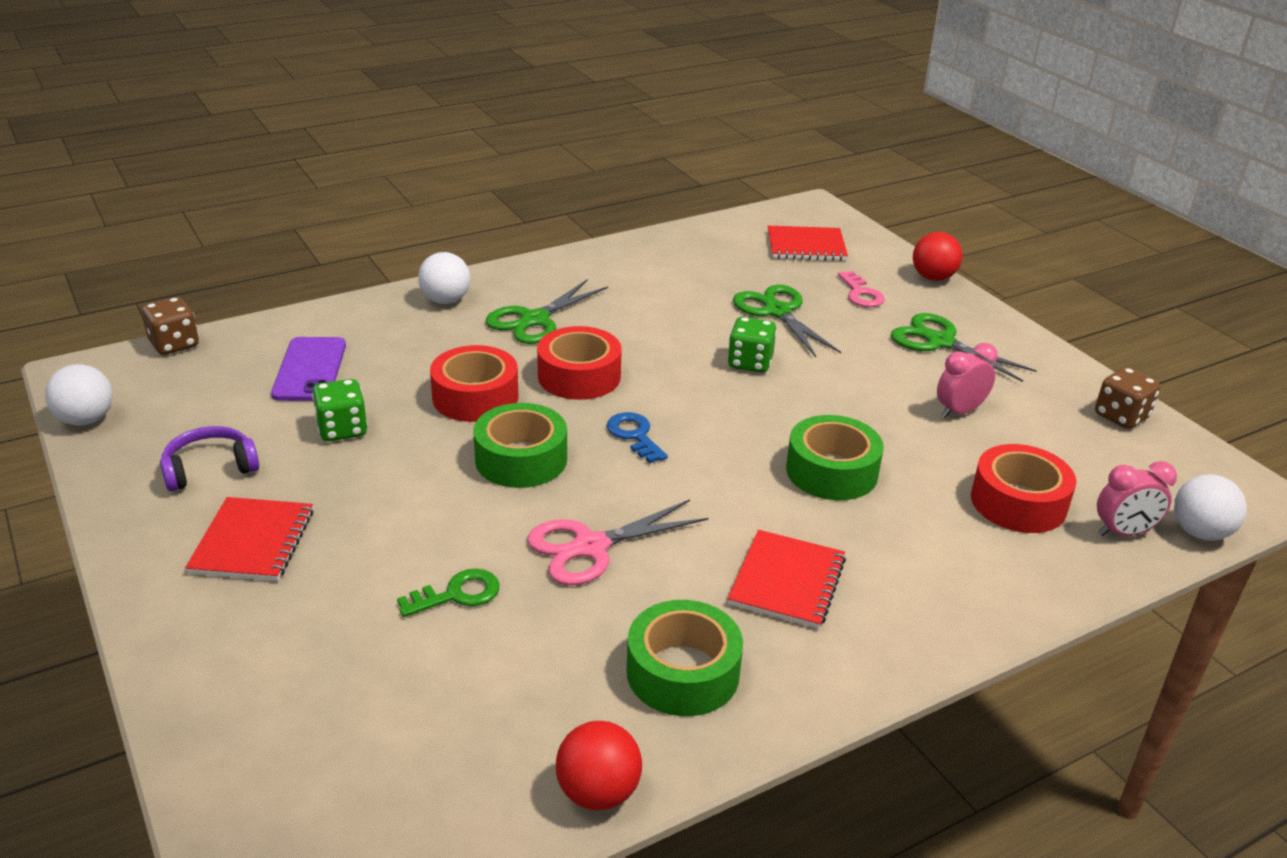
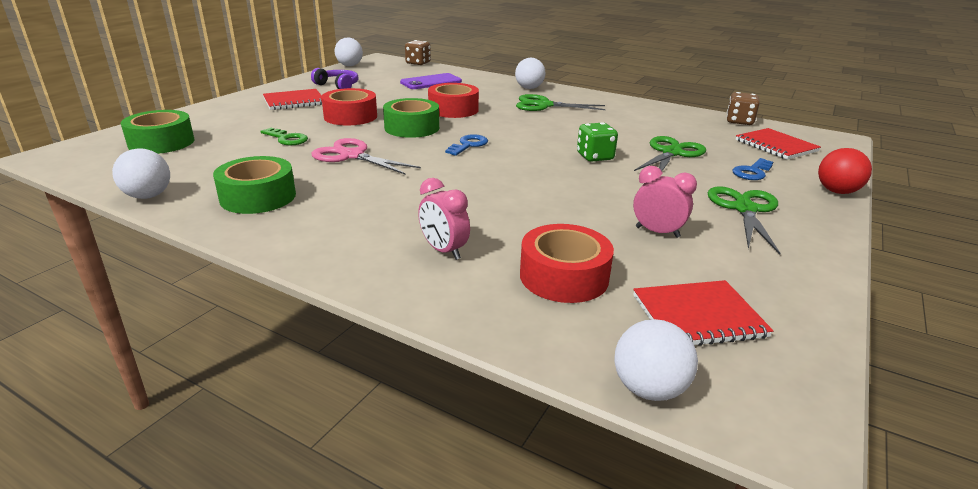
camera: 60 degrees right, 5 degrees down
(342, 429) = (392, 96): green dice -> none
(579, 376) = (506, 123): red tape -> red tape (350, 116)
(598, 792) = (148, 196): red ball -> white ball
(787, 581) = (368, 209): red notebook -> red notebook (698, 316)
(831, 471) = (507, 201): green tape -> green tape (161, 142)
(861, 294) = (752, 172): pink key -> blue key
(1121, 416) = (788, 311): brown dice -> brown dice (739, 121)
(1123, 533) = (586, 338): pink clock -> pink clock (443, 251)

